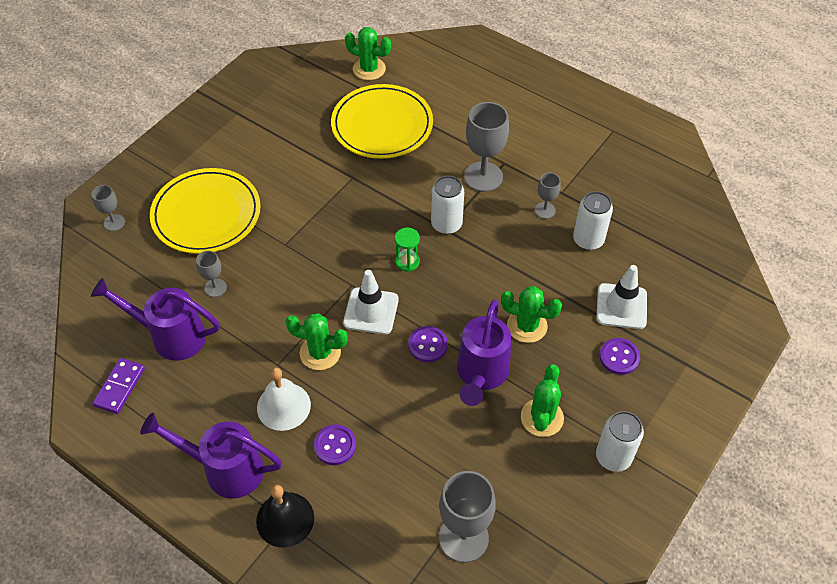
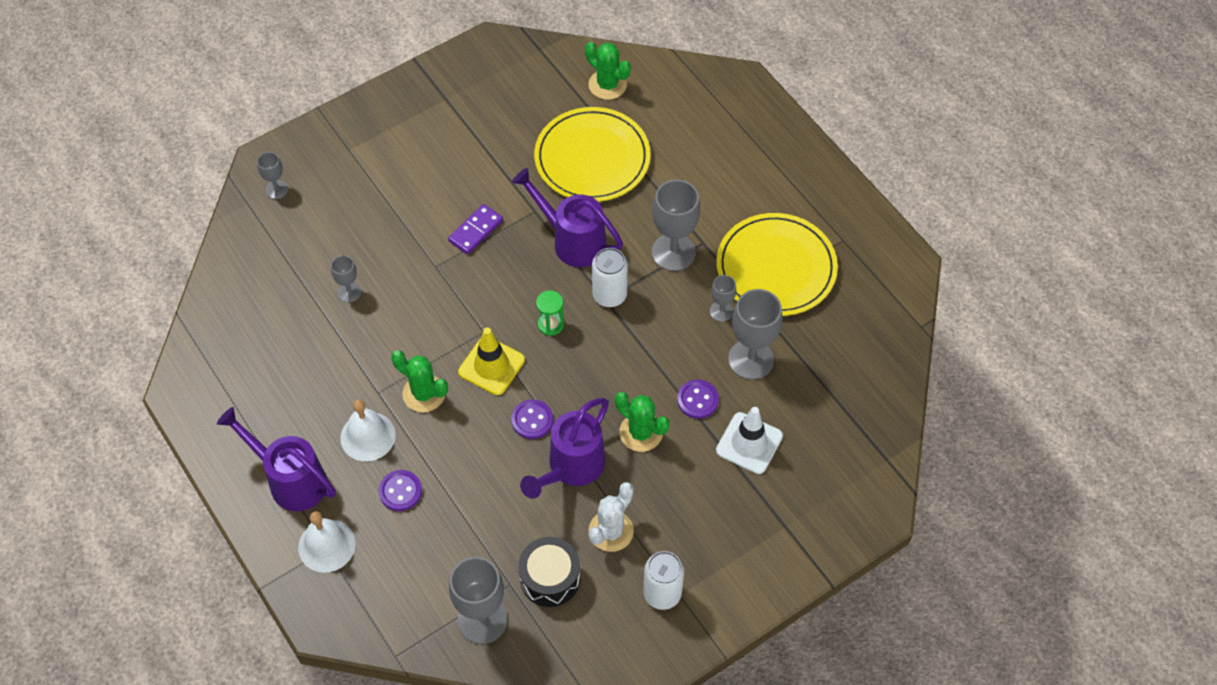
camera: 20 degrees right, 5 degrees up
(119, 387) = (223, 366): purple domino -> purple domino (475, 231)
(171, 336) = (289, 330): purple watering can -> purple watering can (572, 241)
(206, 214) = (370, 208): yellow plate -> yellow plate (776, 268)
(285, 519) = (326, 545): black bell -> white bell
(371, 311) = (491, 366): white traffic cone -> yellow traffic cone
(508, 477) = (550, 578): none -> black drum
(542, 418) = (611, 531): green cactus -> white cactus
(588, 240) = (751, 359): white can -> grey goblet
(619, 357) = (719, 496): purple button -> purple button (697, 400)

